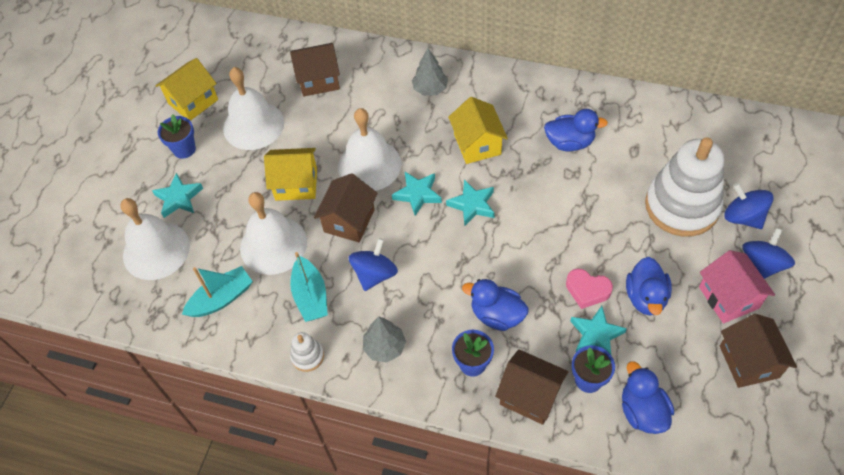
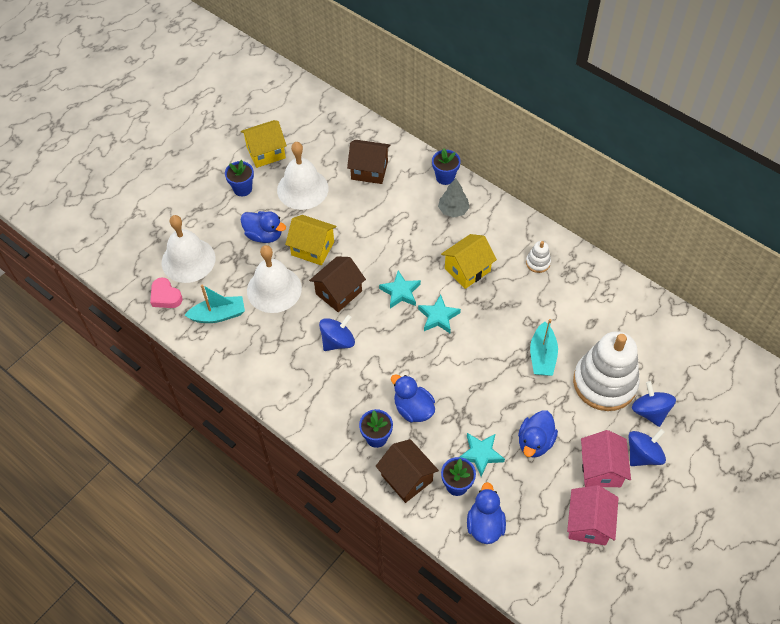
camera: 20 degrees right, 0 degrees up
(179, 198) = (222, 226): turquoise star -> none
(307, 356) = (260, 382): white stacking toy -> white stacking toy (538, 262)
(310, 296) = (283, 339): turquoise boat -> turquoise boat (542, 356)
(369, 165) = (375, 254): white bell -> none
(385, 347) = (318, 398): grey tree -> none
(404, 59) = (445, 177): none -> blue flower pot
(477, 144) = (467, 270): yellow house -> yellow house turned 45 degrees clockwise
(569, 142) = (542, 296): blue duck -> blue duck (264, 235)
(587, 290) = (492, 418): pink heart -> pink heart (165, 296)
(749, 361) = (588, 523): brown house -> pink house

